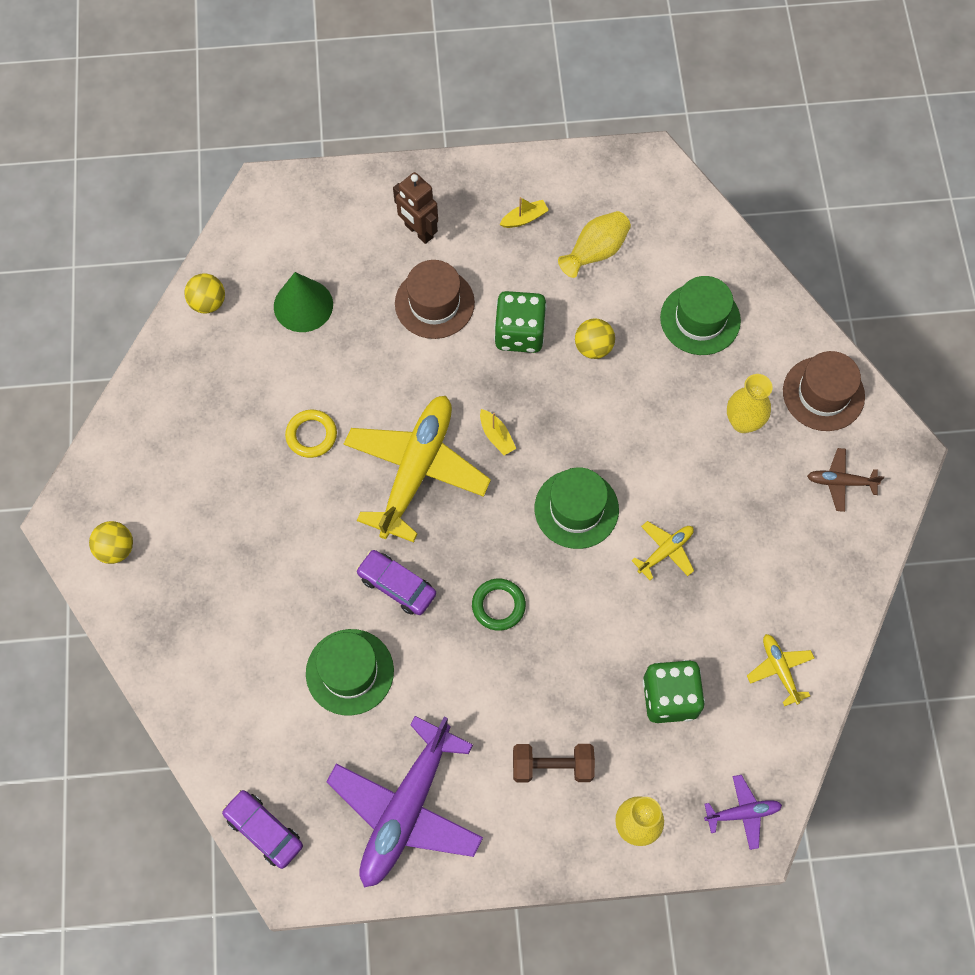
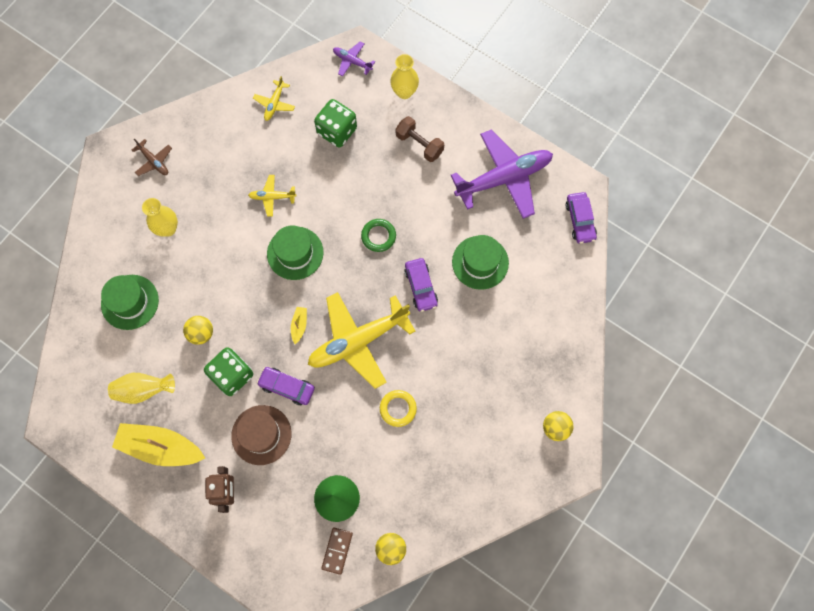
camera: 140 degrees left, 5 degrees up
(262, 262) = (337, 550): none -> brown domino
(451, 366) = (287, 387): none -> purple car
(524, 218) = (161, 447): yellow boat -> yellow boat, size x2.31
(823, 394) = (113, 210): brown hat -> none

